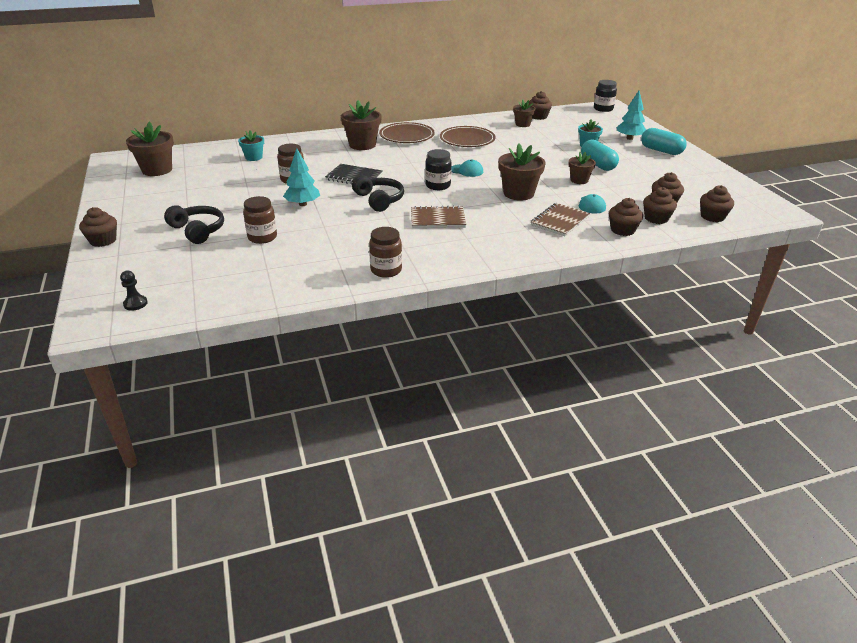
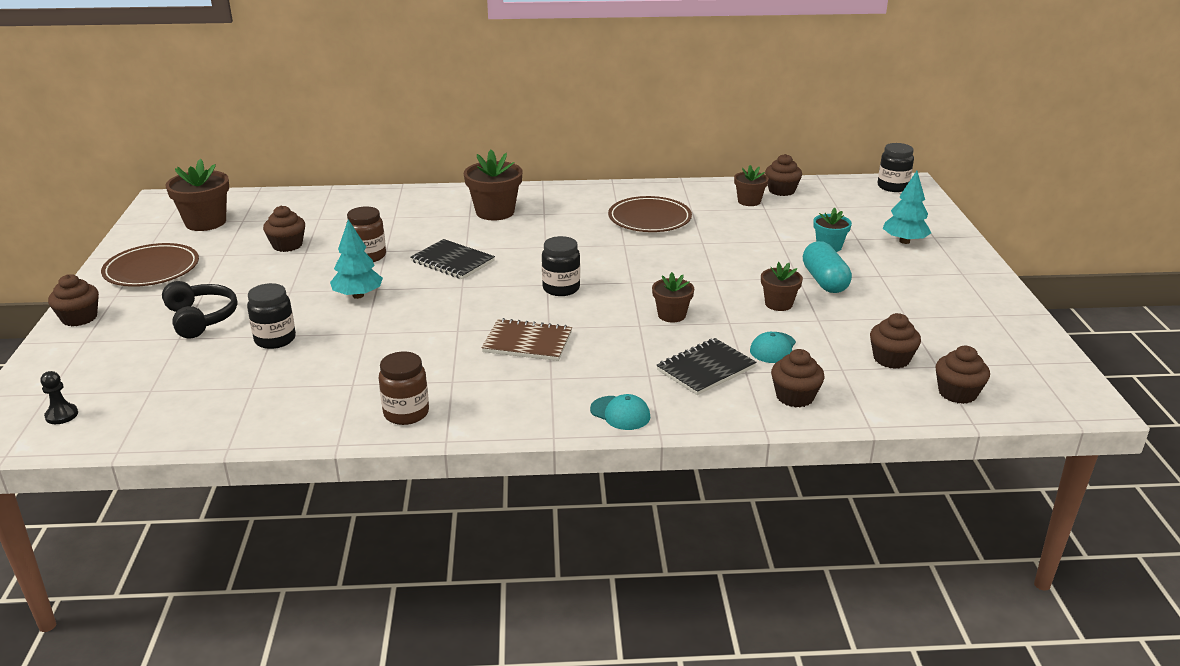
camera: 15 degrees right, 5 degrees down
(254, 157) = (338, 216): turquoise flower pot -> none
(262, 237) = (275, 339): brown jar -> black jar
(379, 200) = (464, 301): black headphones -> none
(407, 136) = (566, 204): brown plate -> brown plate (152, 269)
(466, 171) = (618, 269): turquoise cap -> turquoise cap (620, 413)
(518, 193) = (671, 315): brown flower pot -> brown flower pot, size x0.60
(559, 221) = (705, 369): brown notebook -> black notebook
(656, 218) = (861, 384): brown cupcake -> brown cupcake (287, 245)
(661, 151) = (943, 268): turquoise capsule -> none

